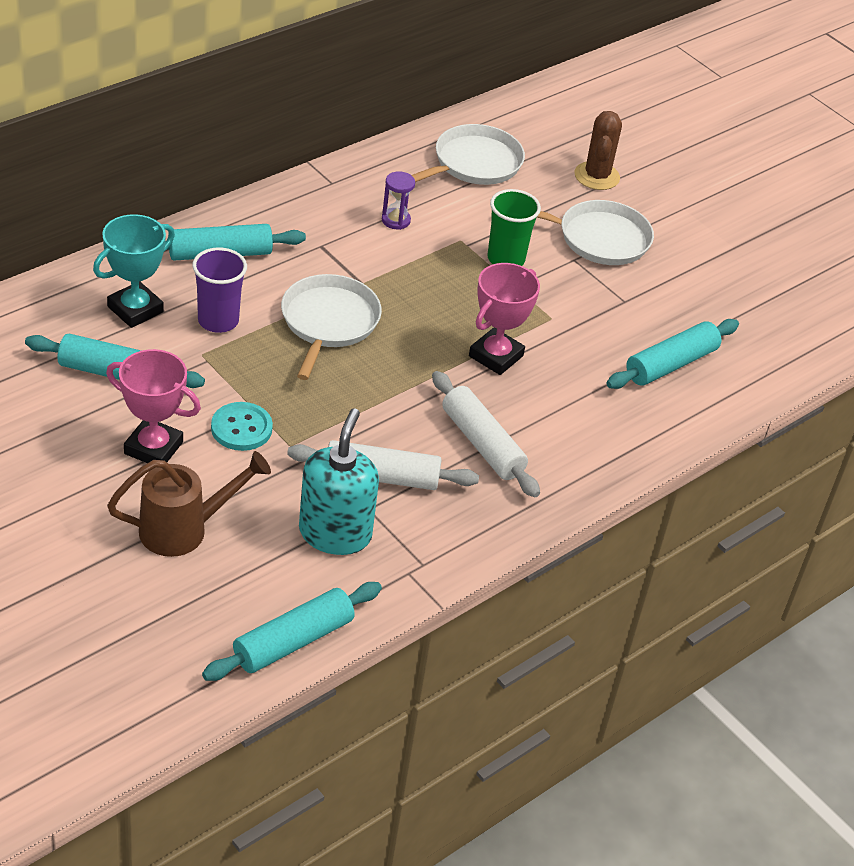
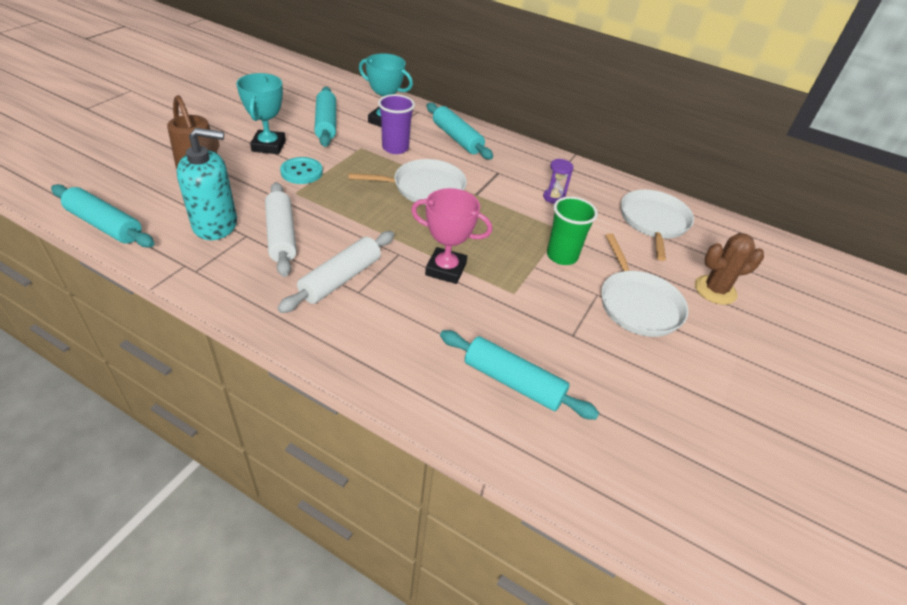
camera: 70 degrees right, 0 degrees up
(153, 448) = (269, 146): pink trophy -> turquoise trophy
(474, 163) = (653, 222): white pan -> white pan turned 105 degrees counterclockwise

